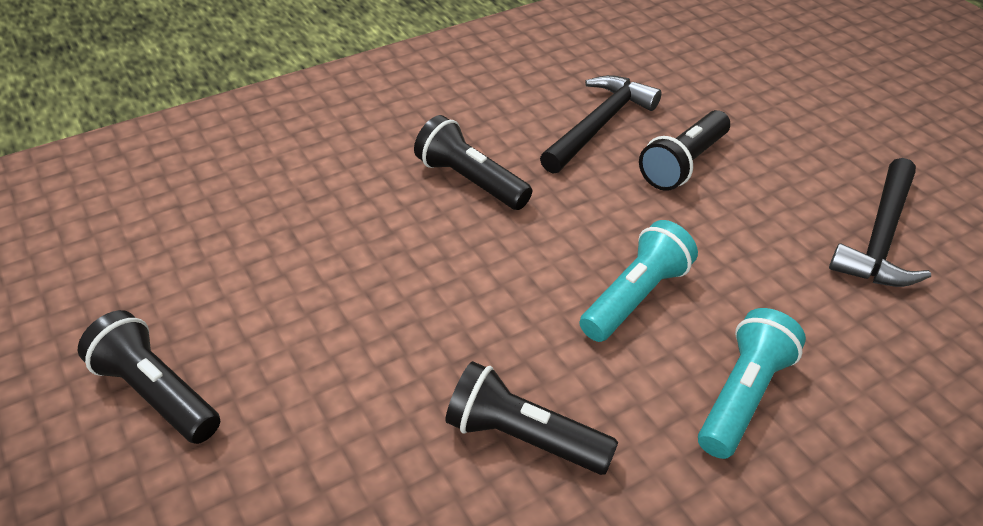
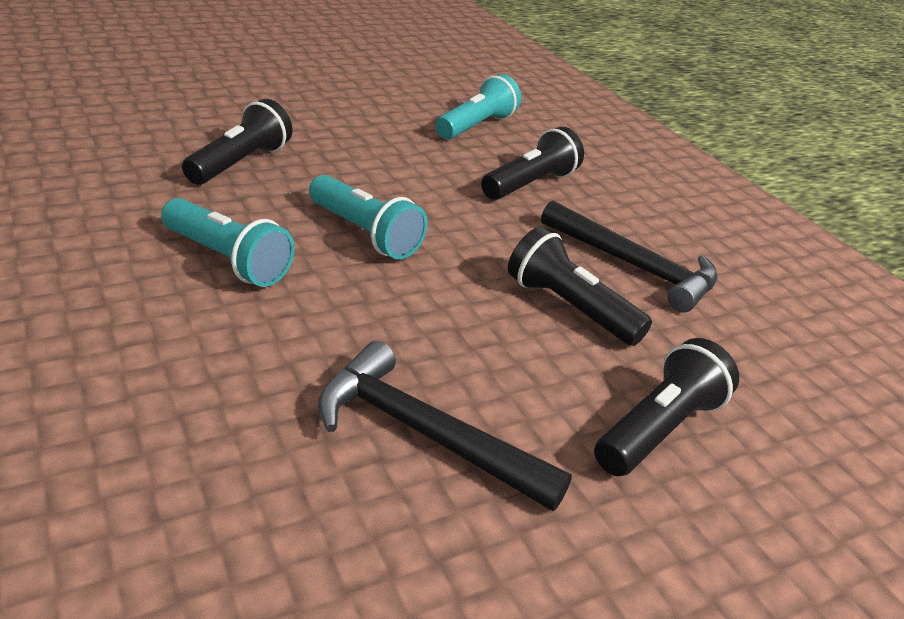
camera: 90 degrees right, 10 degrees down
(156, 392) = (332, 73): black flashlight -> black flashlight (659, 428)
(327, 223) = (476, 126): none -> turquoise flashlight

